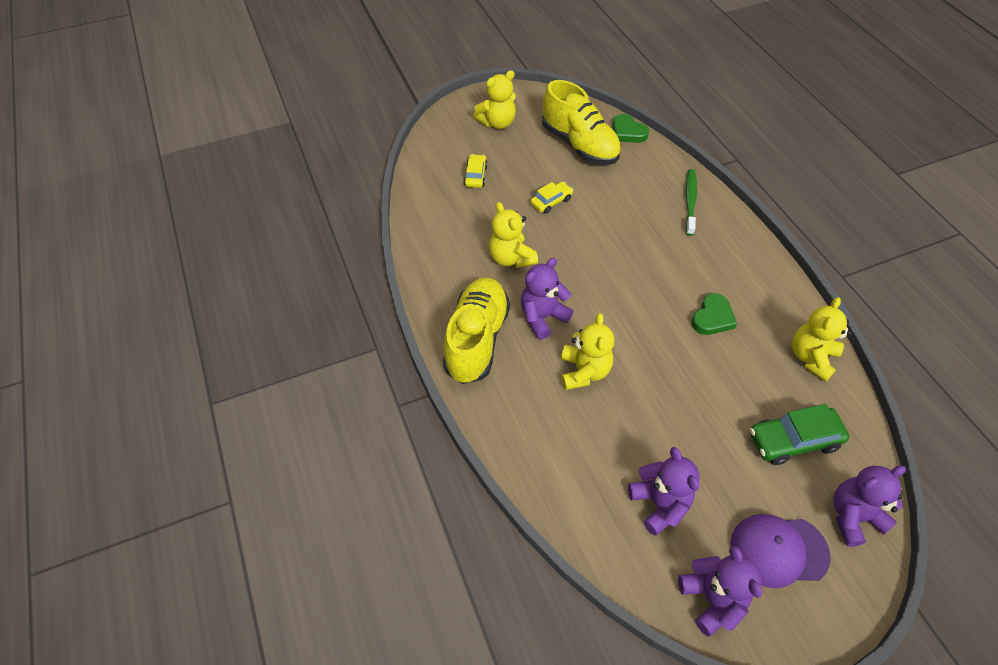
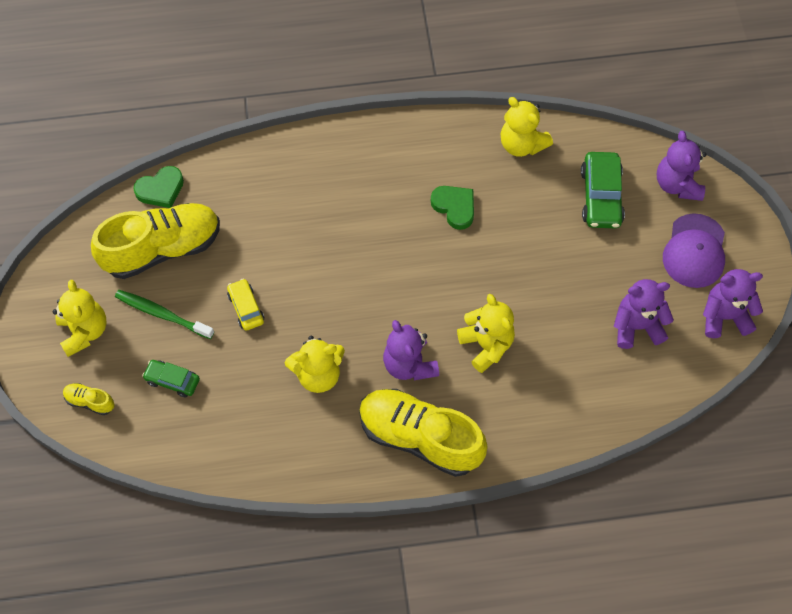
camera: 75 degrees left, 10 degrees up
(445, 139) = (90, 401): none -> yellow shoe
(475, 176) = (172, 380): yellow car -> green car
(584, 371) = (486, 345): yellow teddy bear -> yellow teddy bear turned 45 degrees clockwise
(690, 201) = (295, 167): green toothbrush -> green toothbrush (162, 314)

